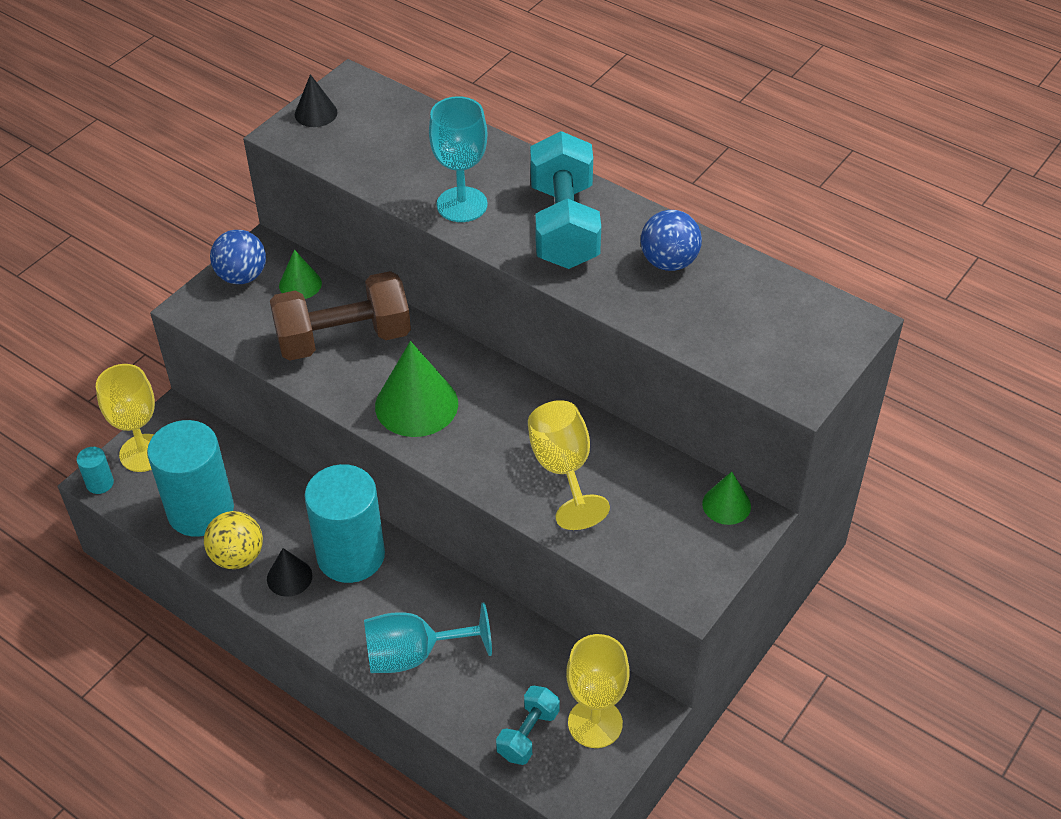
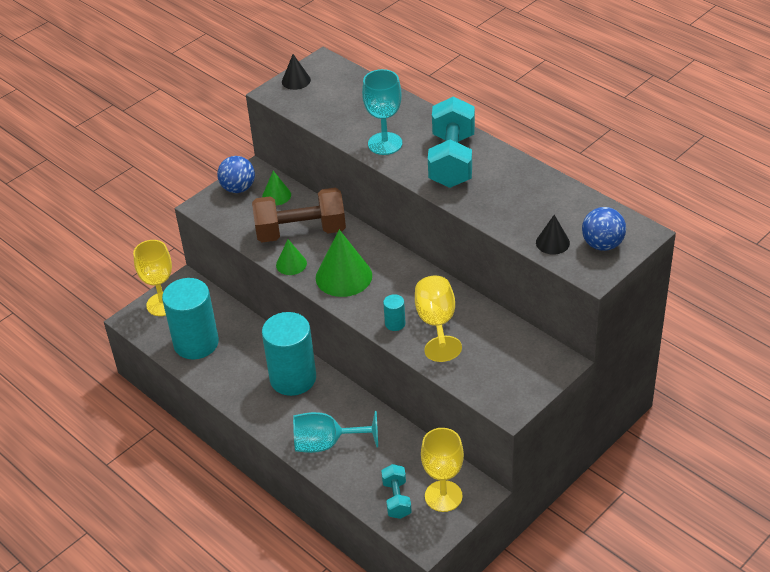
camera: 10 degrees right, 5 degrees down
(100, 483) = (131, 321): turquoise cylinder -> turquoise cylinder (395, 324)
(237, 556) = (217, 374): yellow ball -> none
(289, 577) = (250, 389): black cone -> black cone (552, 242)
(528, 734) = (396, 499): turquoise dumbbell -> turquoise dumbbell turned 45 degrees counterclockwise
(669, 262) = (519, 187): blue ball -> blue ball (602, 244)
(726, 505) = (545, 353): green cone -> green cone (291, 264)

